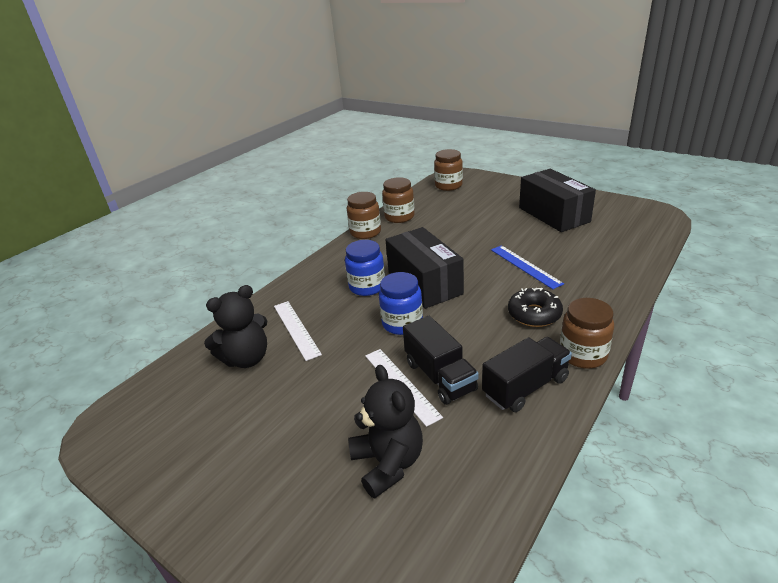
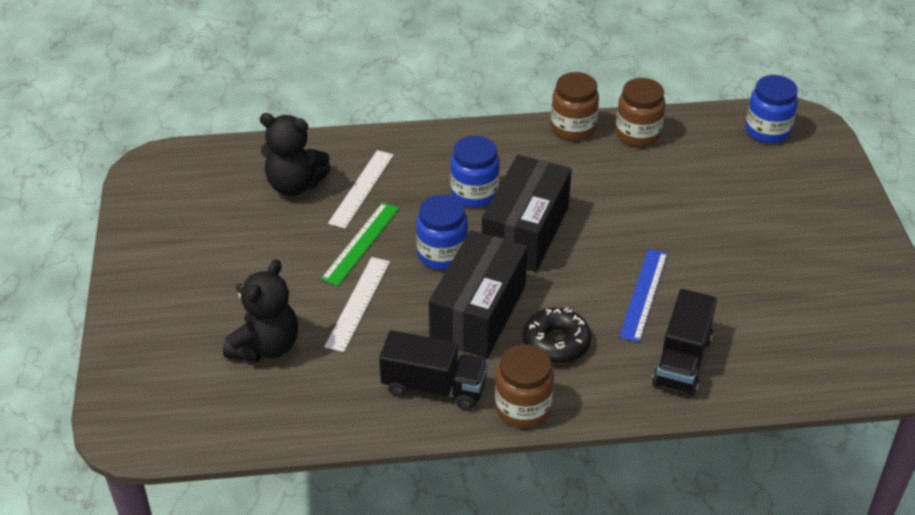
camera: 45 degrees right, 10 degrees up
(345, 354) = (361, 243): none -> green ruler
(440, 376) = (393, 322): black truck -> black truck (682, 361)
(448, 186) = (767, 131): brown jar -> blue jar
(553, 215) = (799, 265): black box -> black box (478, 313)

